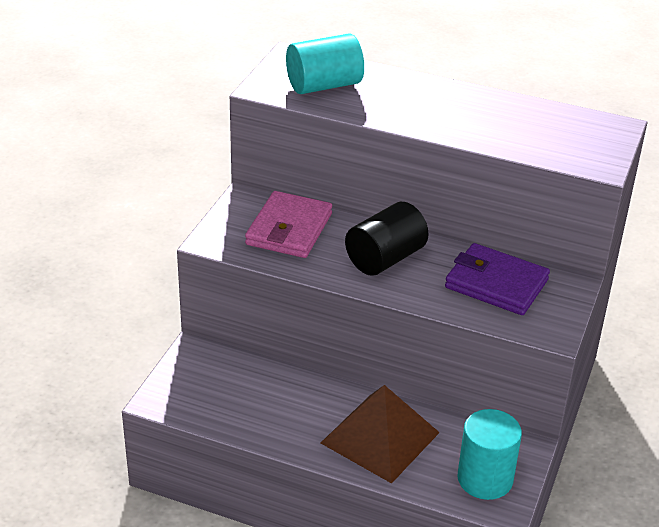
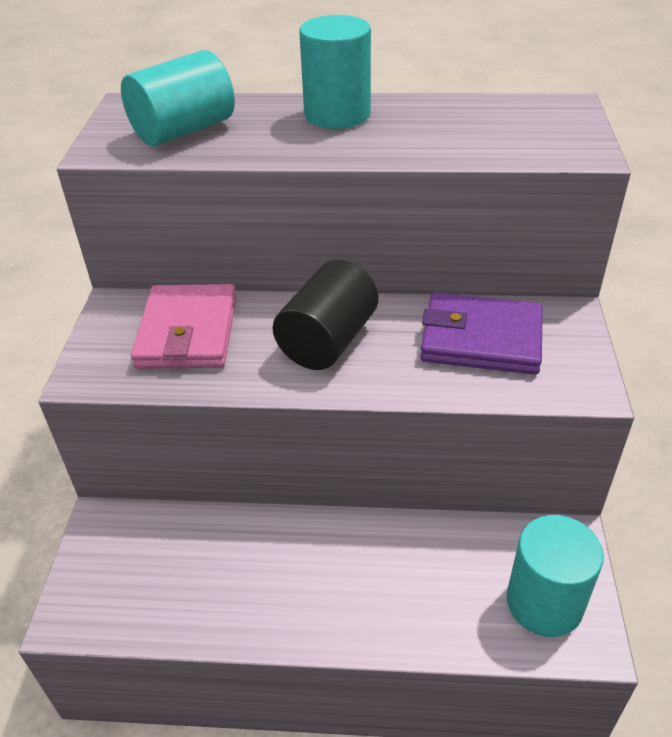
camera: 15 degrees left, 5 degrees up
(380, 437) = (387, 581): brown pyramid -> none
(438, 96) = (337, 114): none -> turquoise cylinder

